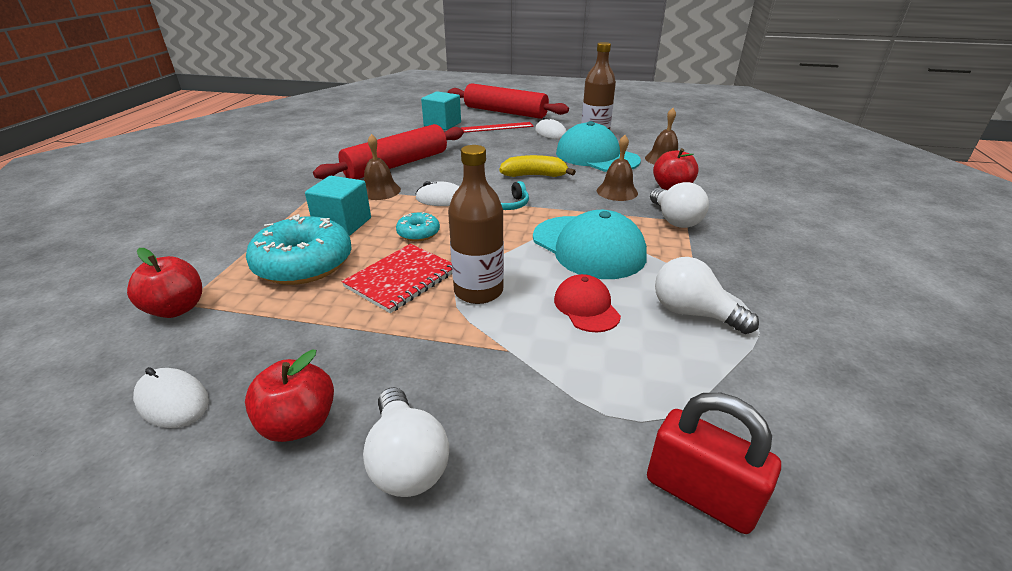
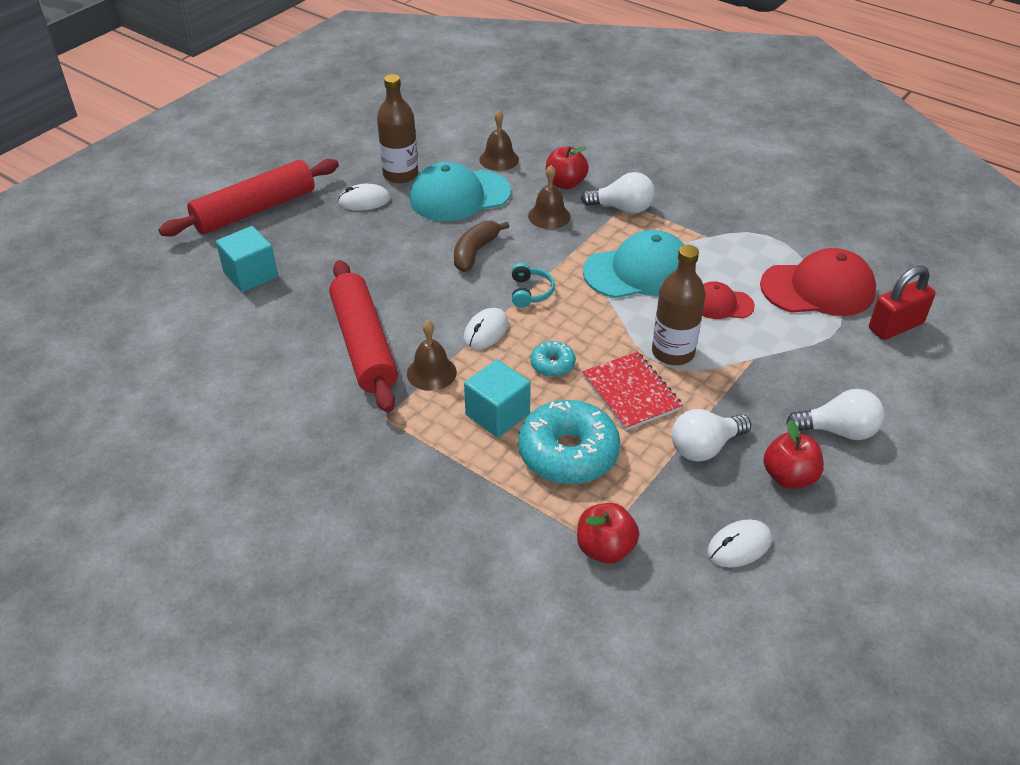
camera: 65 degrees left, 10 degrees up
(497, 127) = (306, 234): red ruler -> none
(534, 175) = (475, 252): yellow banana -> brown banana
(693, 313) = (752, 259): white light bulb -> white light bulb (704, 447)
(698, 382) = (818, 289): none -> red cap

